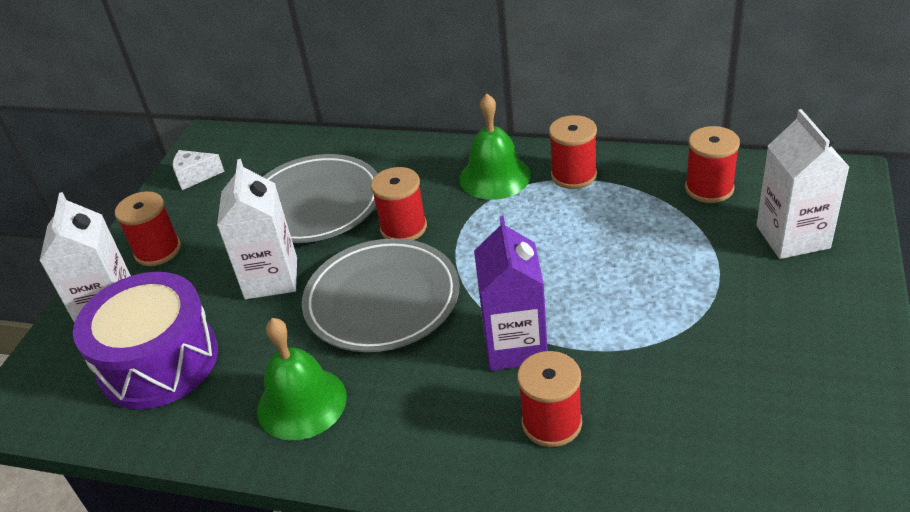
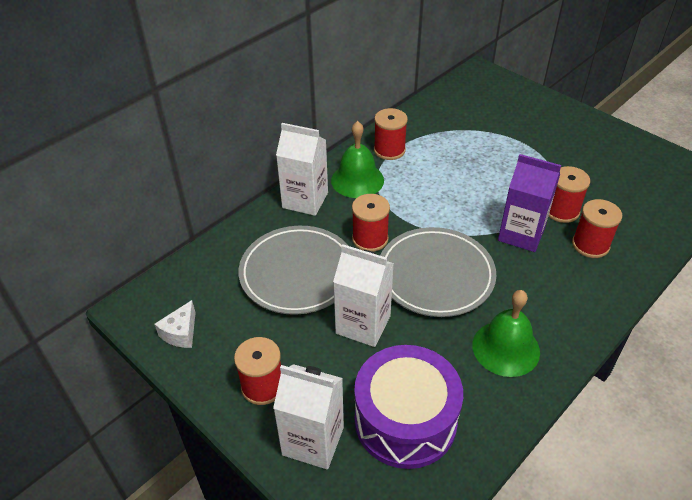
camera: 65 degrees left, 5 degrees up
(709, 188) = (450, 112): red spool -> red spool (561, 211)
(792, 237) = (512, 107): white carton -> white carton (305, 200)

